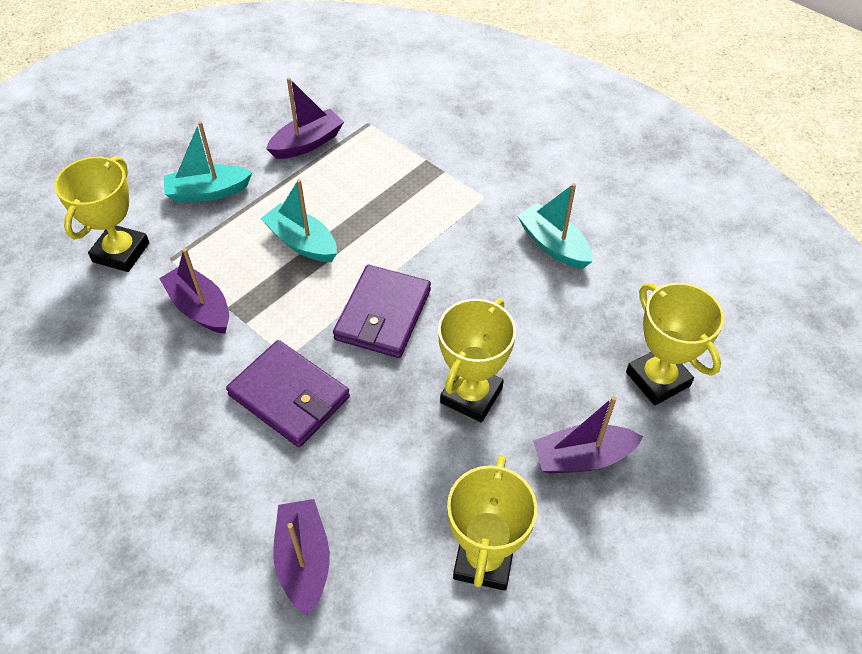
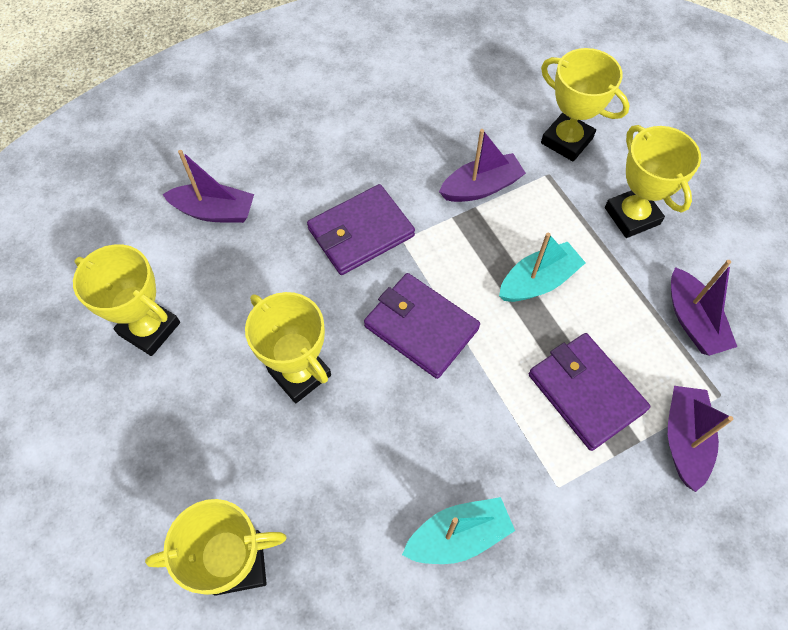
camera: 110 degrees right, 10 degrees up
(208, 192) = (632, 216): turquoise boat -> yellow trophy
(399, 194) = (585, 392): none -> purple wallet
(582, 457) = (193, 444): purple boat -> purple boat (684, 439)

